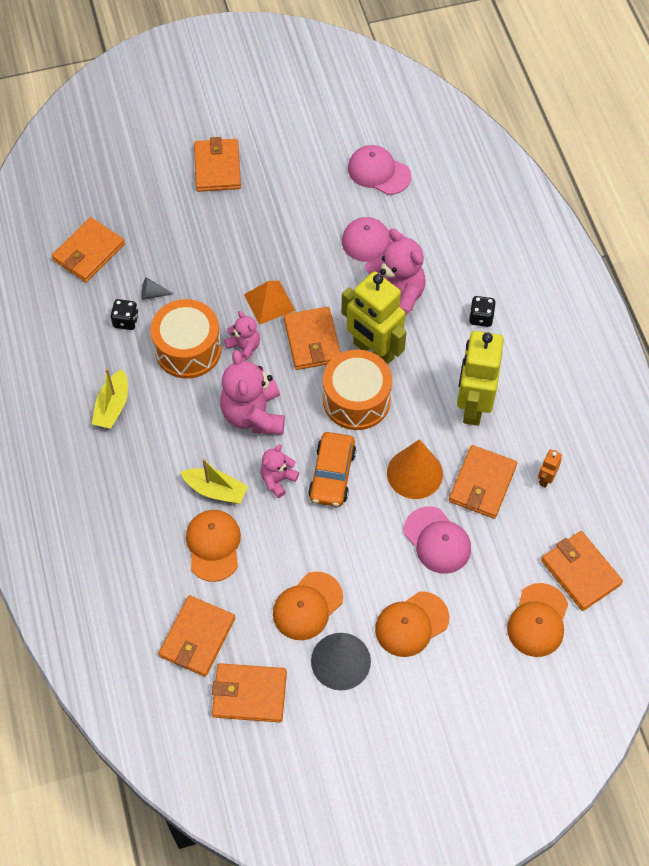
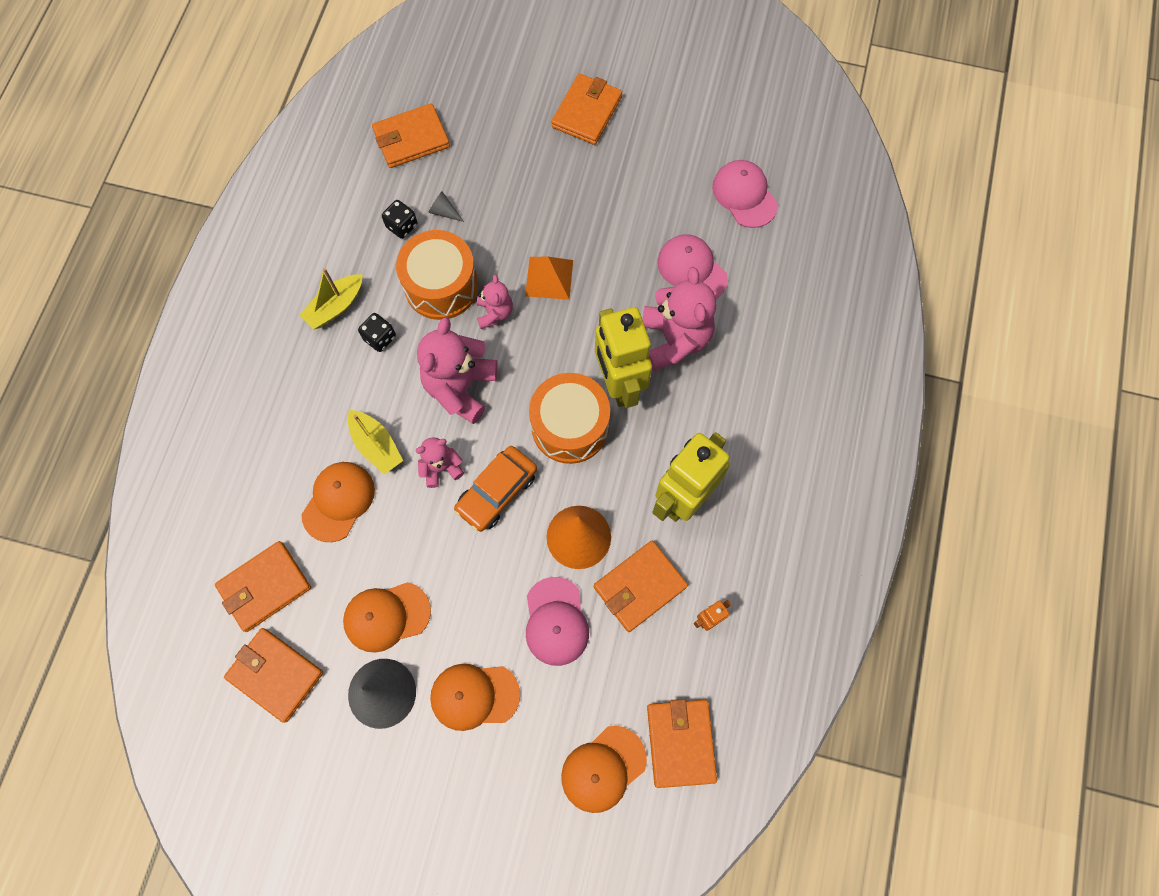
camera: 30 degrees right, 10 degrees up
(312, 340) = (566, 340): orange wallet -> none
(481, 317) = (751, 406): black dice -> black dice (380, 338)

